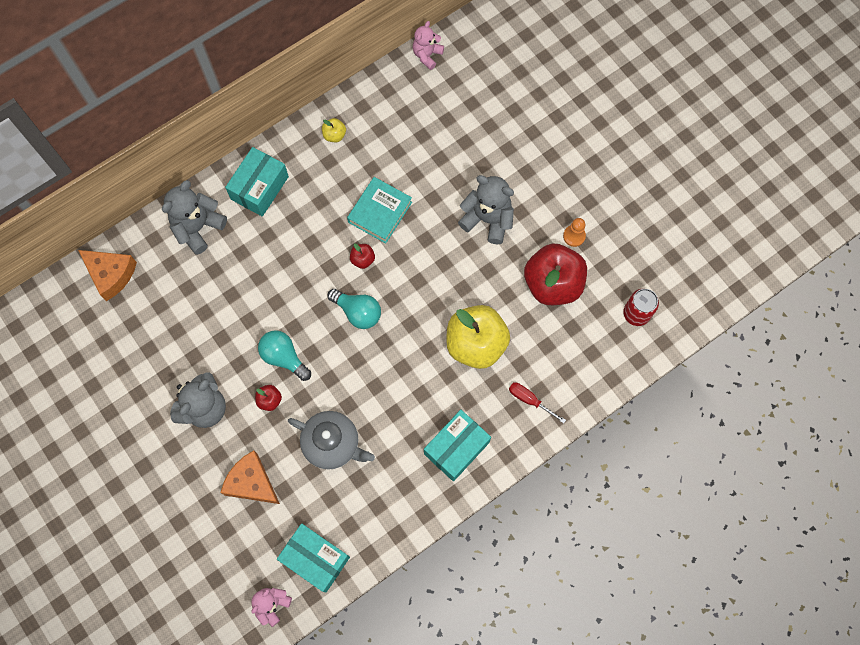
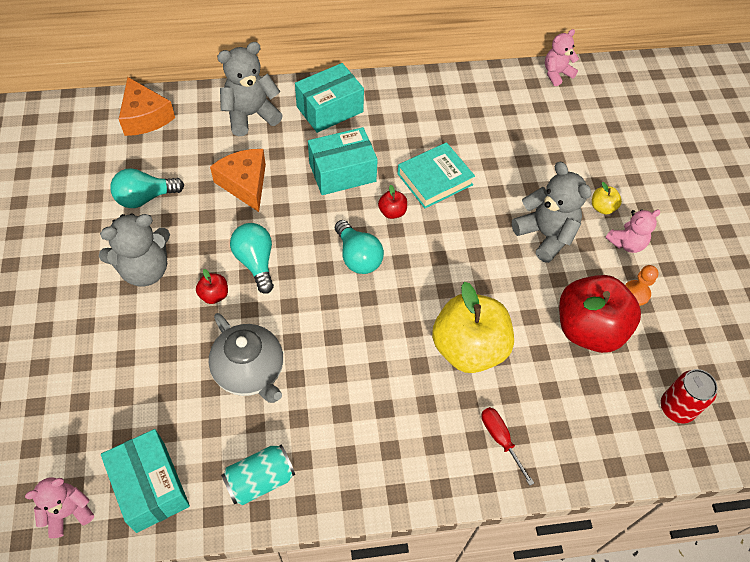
camera: 25 degrees right, 15 degrees down
(162, 348) = (145, 198): none -> turquoise light bulb
(252, 482) = (140, 366): orange cheese -> orange cheese (245, 184)
(334, 135) = (428, 98): yellow apple -> yellow apple (602, 207)
(385, 515) = (260, 480): none -> turquoise can
(456, 448) = (385, 448): turquoise box -> turquoise box (342, 172)
(550, 195) = (626, 243): none -> pink teddy bear

